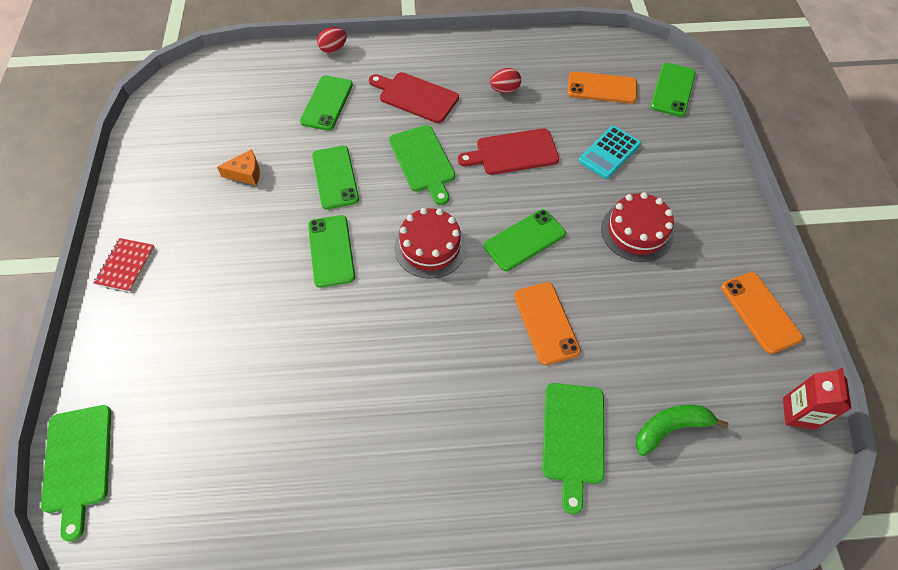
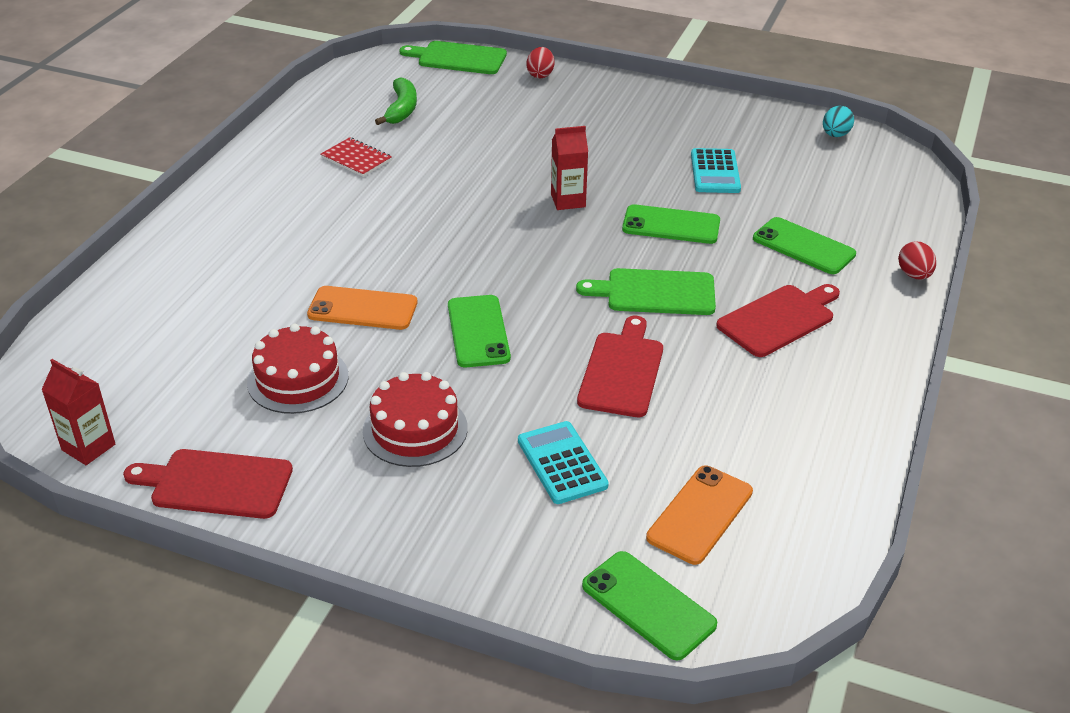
camera: 115 degrees right, 20 degrees down
(125, 265) = (636, 95): red notebook -> red notebook (356, 159)
(159, 118) = (835, 135): none -> turquoise egg
(246, 173) = (715, 172): orange cheese -> turquoise calculator
(331, 251) = (568, 201): green phone -> red carton
(430, 247) = (523, 262): red cake -> red cake (298, 379)
(504, 90) = (750, 406): red egg -> red egg (540, 75)
(573, 437) = (235, 282): green cutting board -> none
(670, 428) = (177, 346): green banana -> green banana (401, 109)
(760, 312) = (216, 484): orange phone -> red cutting board

